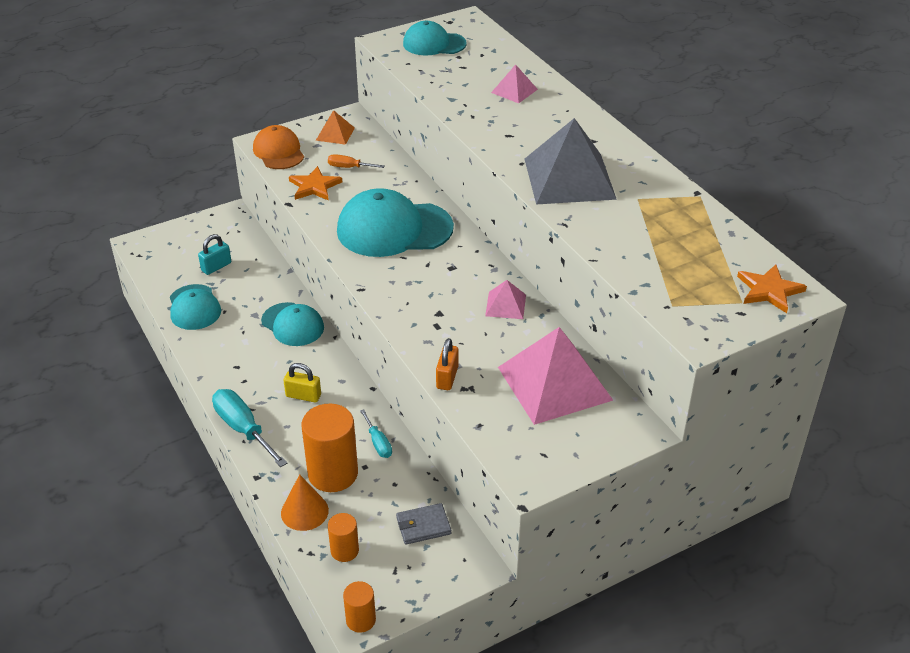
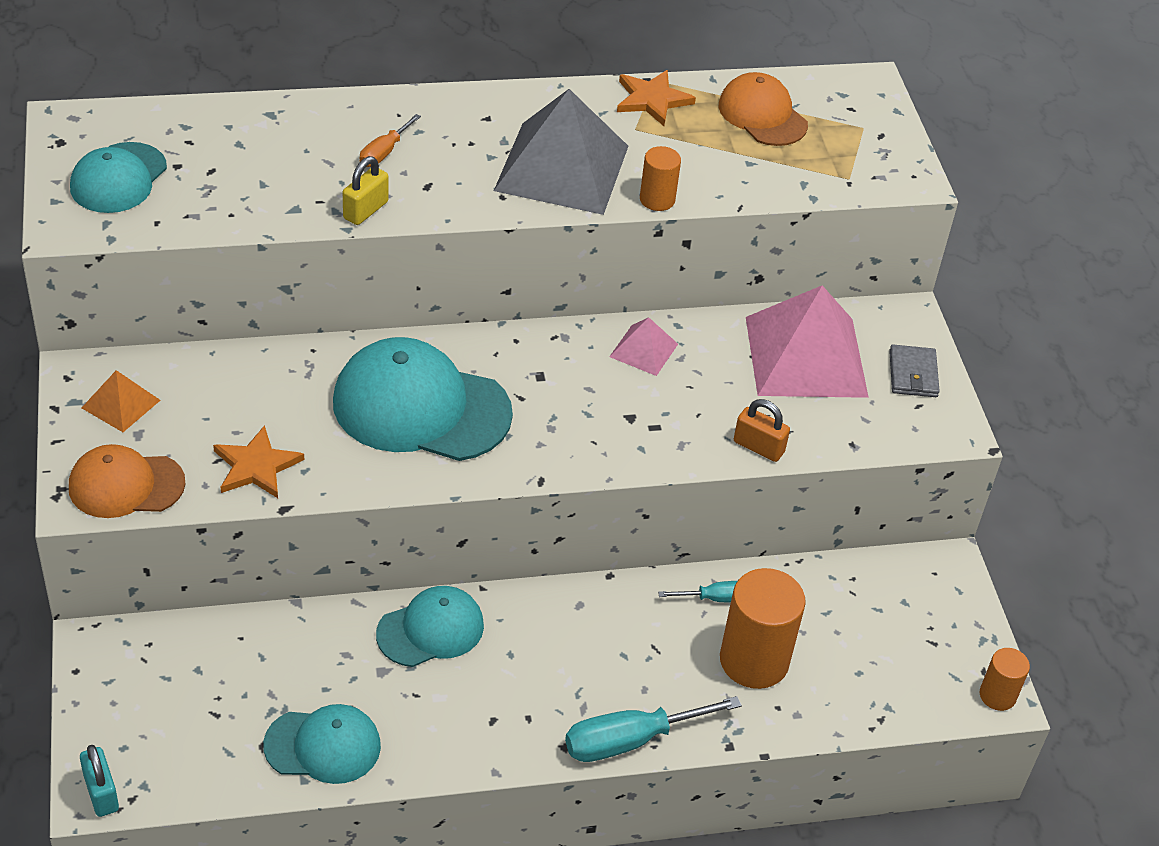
camera: 75 degrees left, 5 degrees up
(216, 267) = (231, 694): turquoise padlock -> turquoise padlock (101, 793)
(303, 396) = (592, 655): yellow padlock -> yellow padlock (365, 210)
(304, 511) = (810, 708): orange cone -> none
(344, 550) = (888, 683): orange cylinder -> orange cylinder (657, 199)
(349, 167) = (229, 413): orange screwdriver -> orange screwdriver (384, 152)
(394, 229) = (421, 408): turquoise cap -> turquoise cap turned 90 degrees clockwise
(423, 526) = (872, 595): grey wallet -> grey wallet (913, 374)
(514, 91) = (315, 144): pink pyramid -> none
(708, 250) = (762, 115): none -> orange cap
(769, 290) = (852, 101): orange star -> orange star (652, 100)

